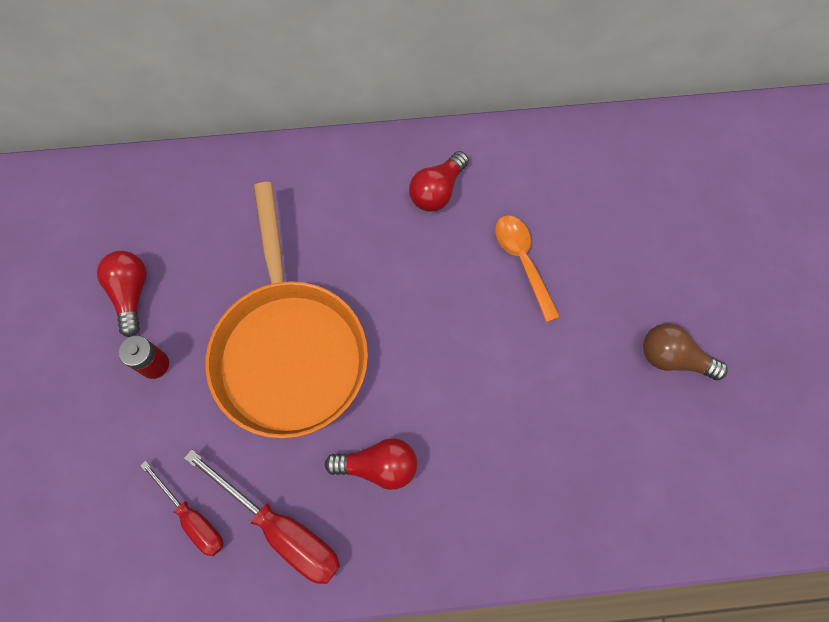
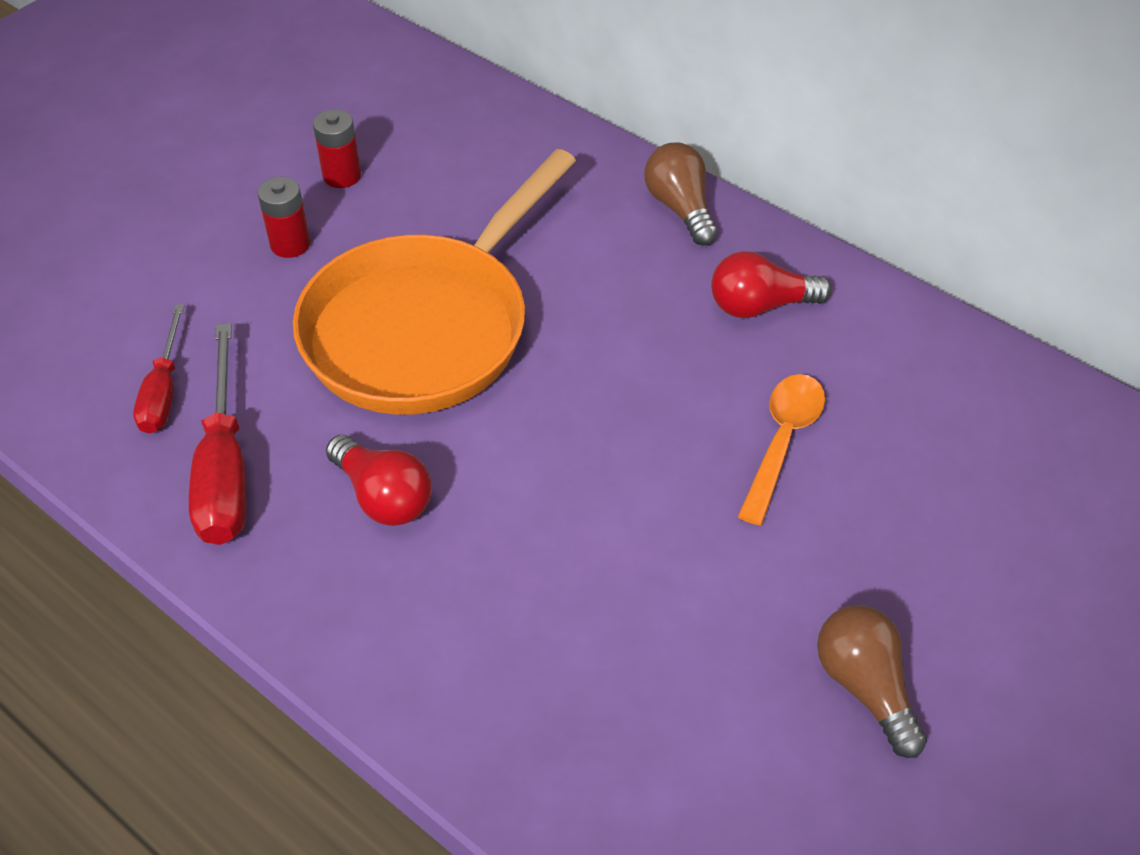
camera: 45 degrees right, 20 degrees down
(131, 294) = (342, 176): red light bulb -> red battery
(339, 162) = (680, 208): none -> brown light bulb

